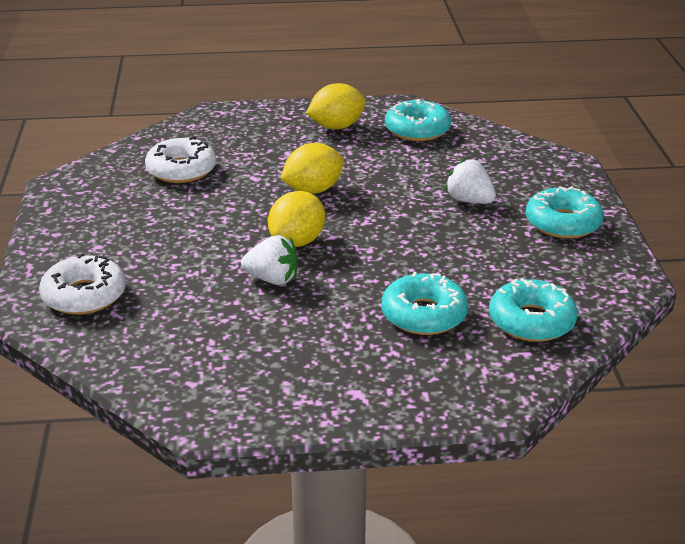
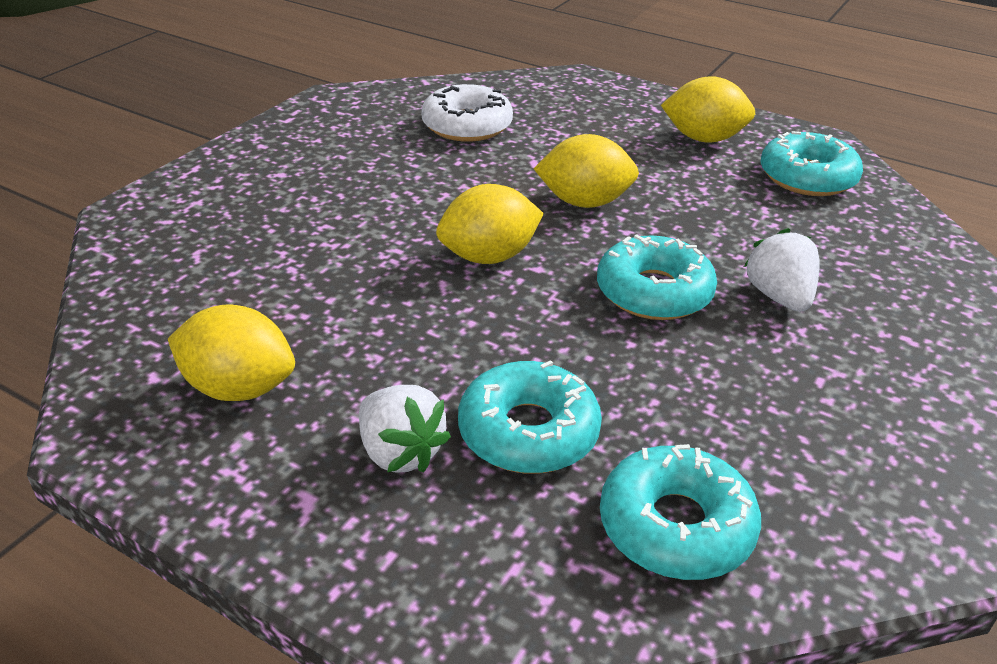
camera: 35 degrees right, 5 degrees up
(84, 295) = (196, 220): white donut -> none
(250, 365) = (239, 388): none -> yellow lemon
(272, 279) = (403, 290): white strawberry -> white strawberry (400, 452)
(563, 223) = (895, 390): turquoise donut -> turquoise donut (654, 292)

